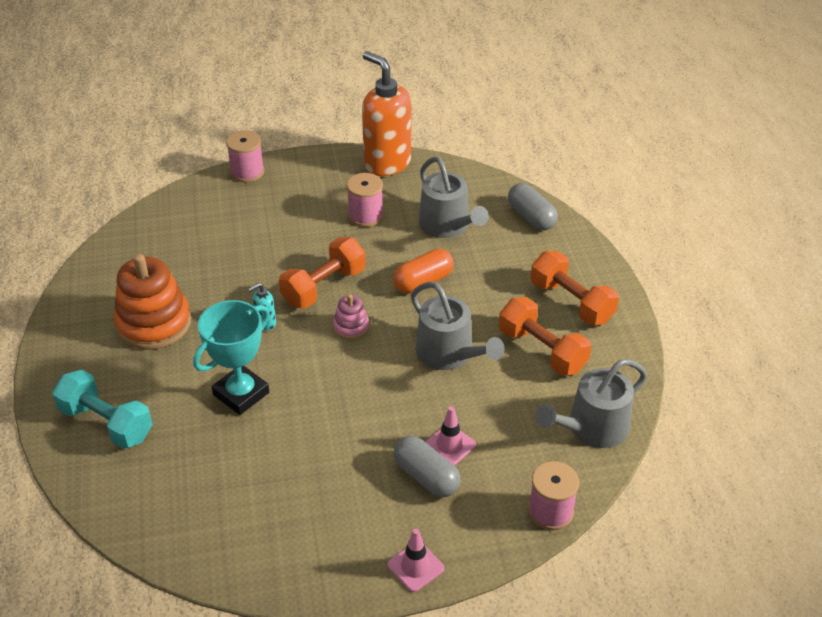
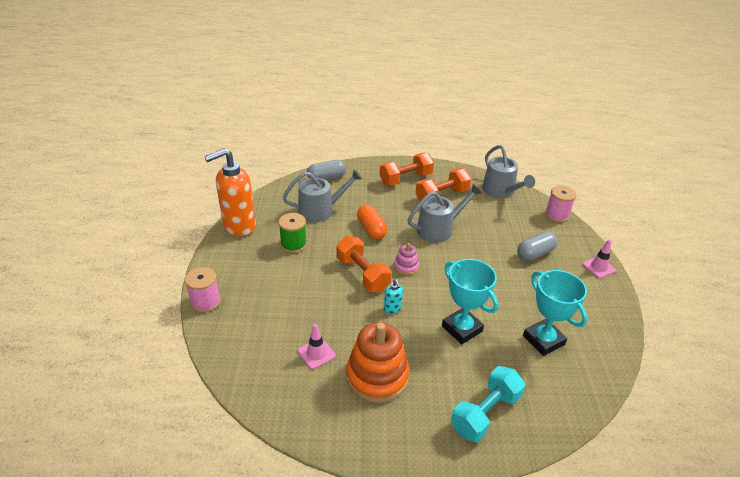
camera: 80 degrees left, 5 degrees down
(233, 483) = (543, 340): none -> turquoise trophy
(365, 216) = (293, 244): pink spool -> green spool
(449, 445) = (511, 241): pink traffic cone -> pink traffic cone (316, 353)

